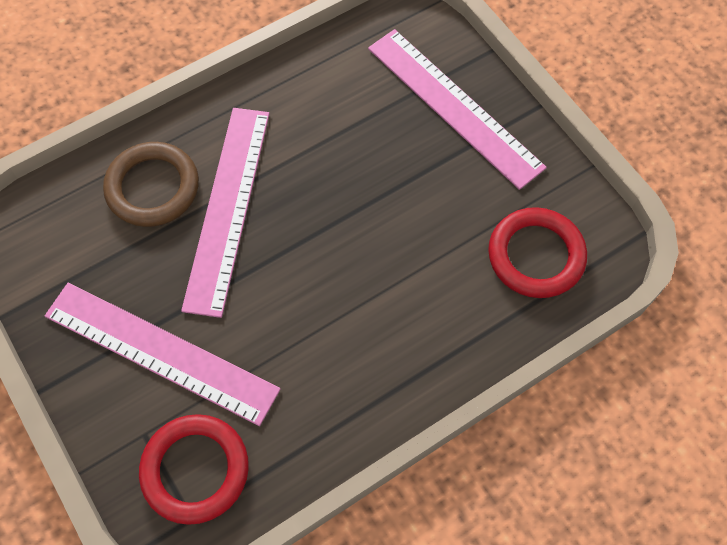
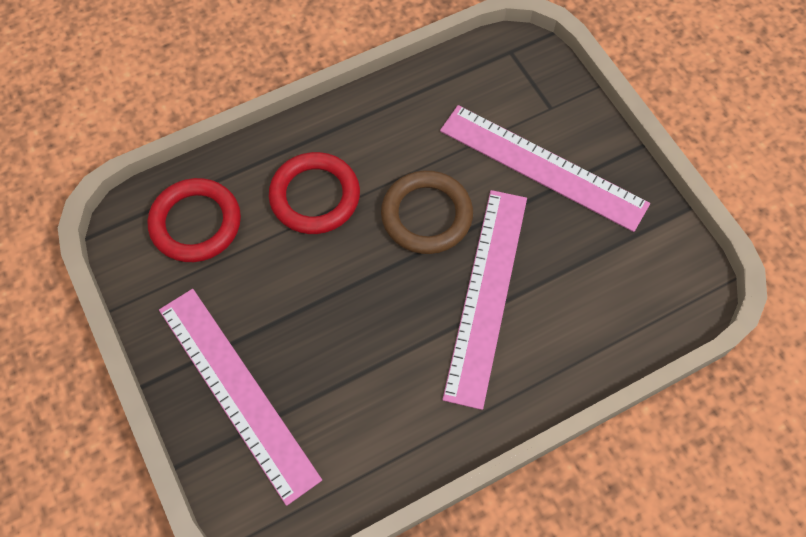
camera: 175 degrees left, 0 degrees up
(153, 188) = (563, 322): brown ring -> brown ring (426, 215)
(195, 470) = (508, 80): red ring -> red ring (315, 196)

